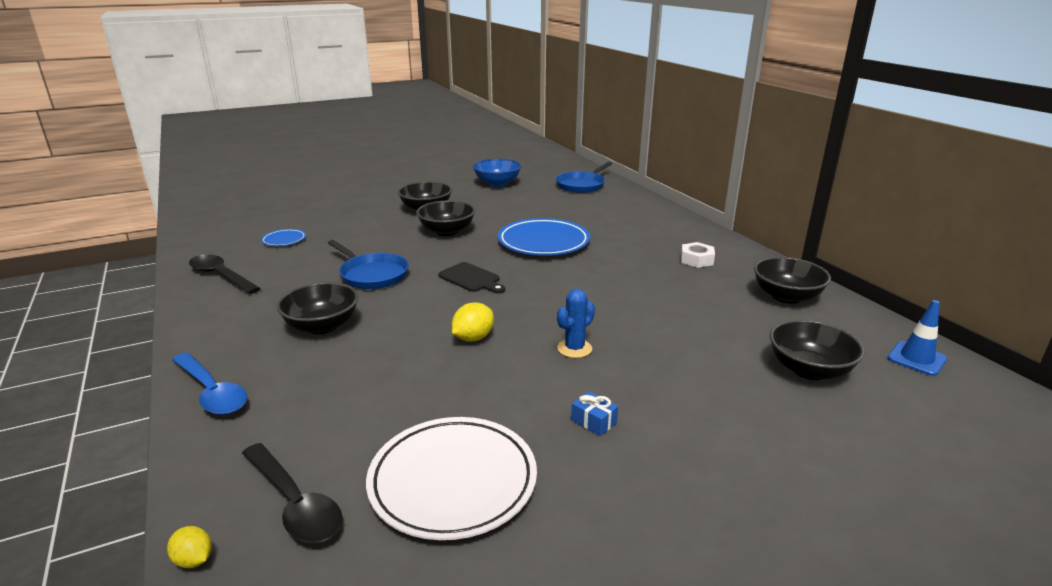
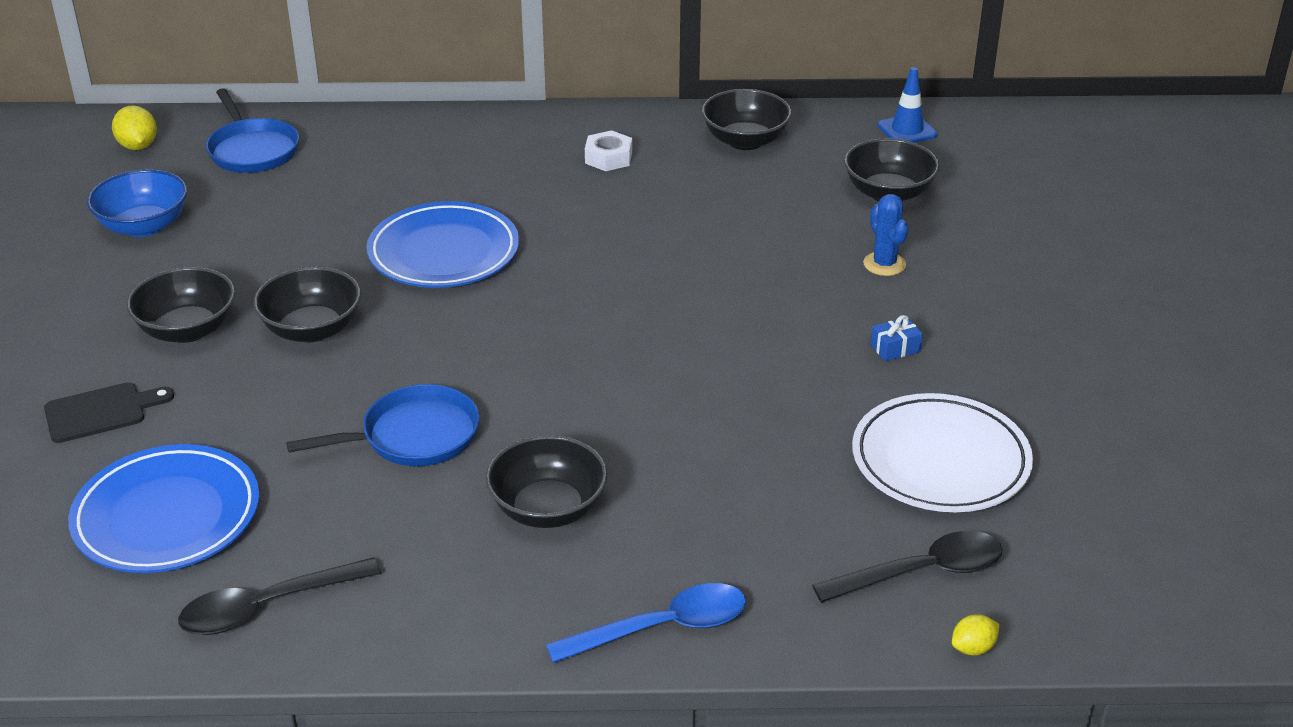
camera: 65 degrees left, 10 degrees up
(284, 240) = (167, 516): blue plate -> blue plate, size x2.15
(471, 278) = (508, 346): black cutting board -> black cutting board (101, 412)
(473, 338) = (677, 384): yellow lemon -> yellow lemon (138, 146)
(574, 349) = (754, 317): blue cactus -> blue cactus (884, 264)

